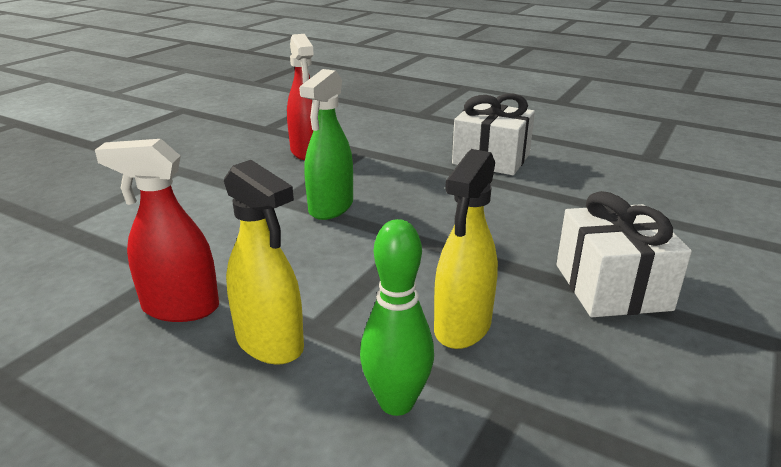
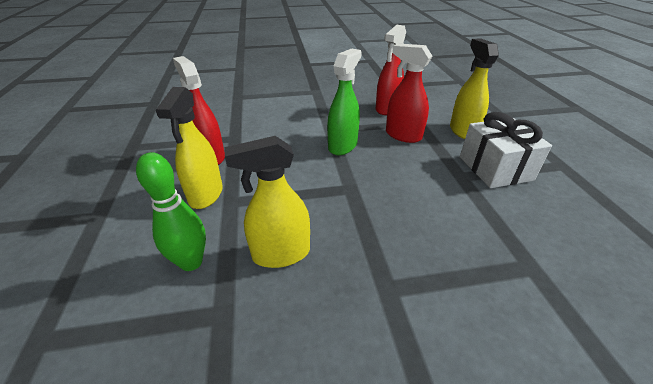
camera: 50 degrees right, 10 degrees up
(331, 207) = (342, 146): green spray bottle -> green spray bottle turned 135 degrees clockwise
(371, 169) = (403, 135): none -> red spray bottle
(416, 141) = (463, 131): none -> yellow spray bottle
(612, 287) = (408, 310): white gift -> none

